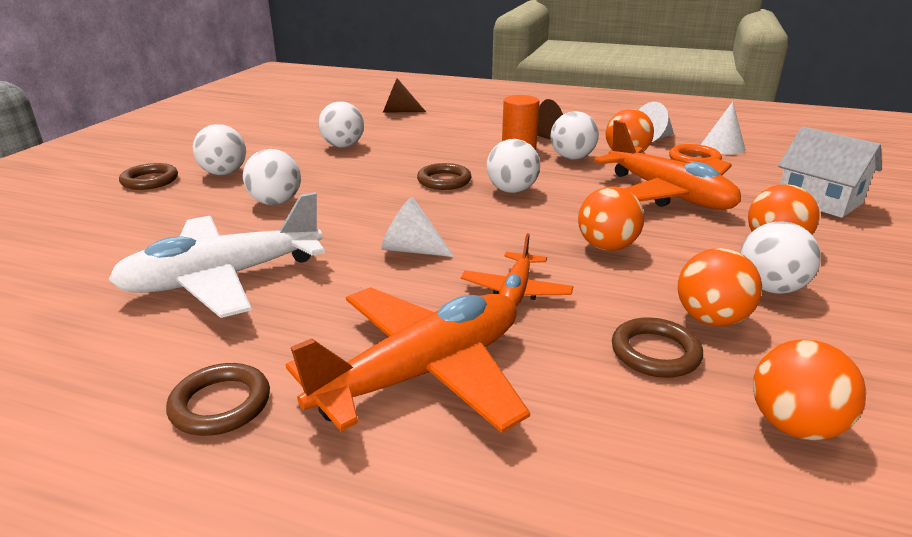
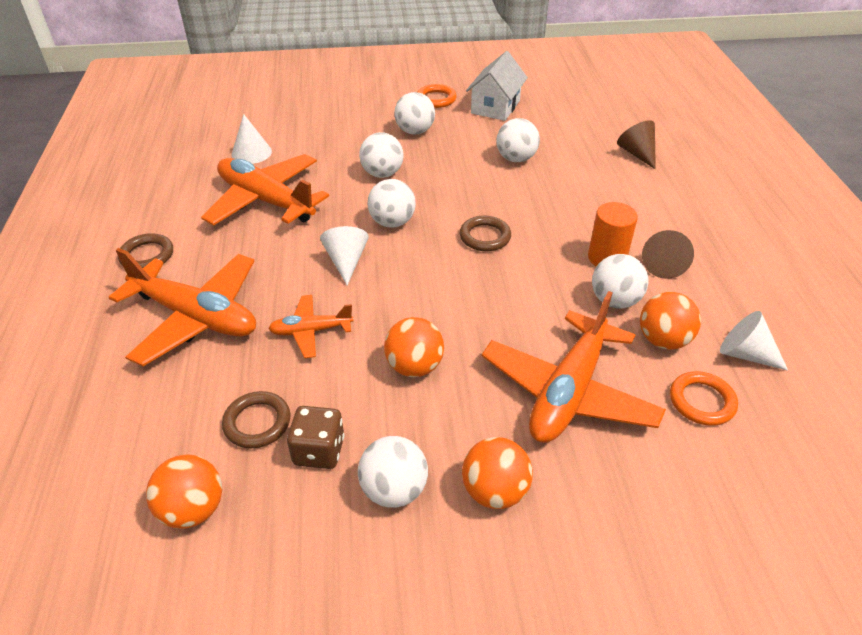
camera: 65 degrees right, 15 degrees up
(150, 180) = (380, 110): brown ring -> none
(183, 153) = (436, 99): none -> orange ring
(223, 278) = (266, 201): white plane -> orange plane
(512, 190) = (494, 281): white ball -> white ball (392, 222)
(711, 319) = (319, 451): orange ball -> brown dice
(722, 147) = (781, 425): white cone -> white cone (251, 153)
(819, 200) = (657, 534): white house -> white house (495, 107)

